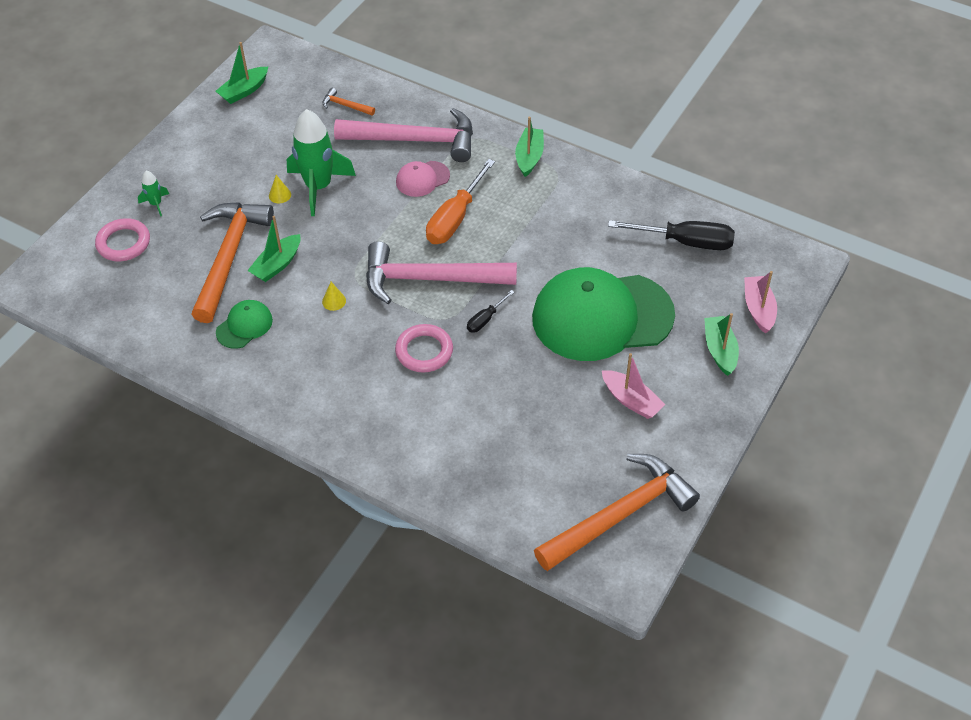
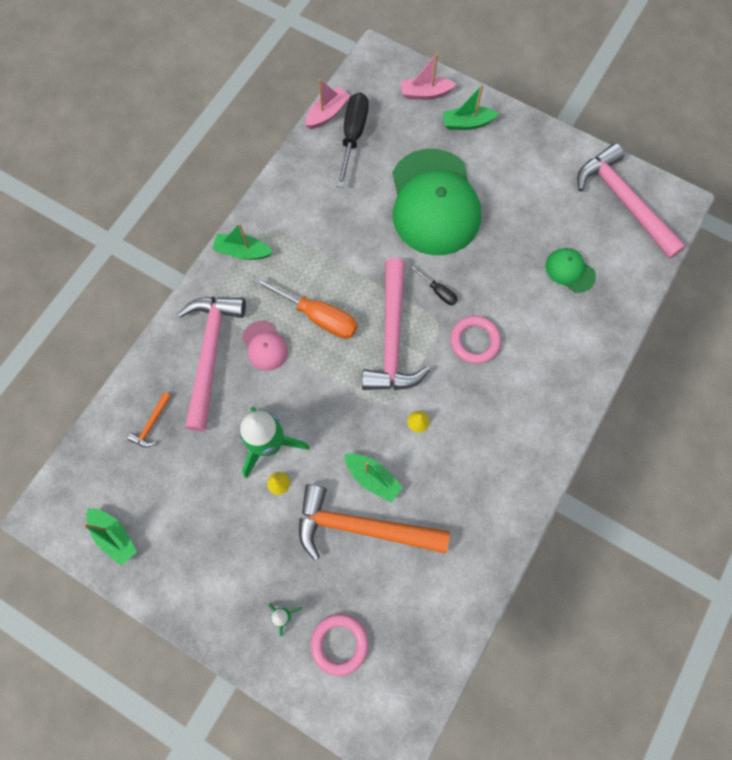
camera: 90 degrees left, 20 degrees up
(244, 326) = (449, 503): green cap -> green cap (569, 271)
(620, 515) = (624, 201): orange hammer -> pink hammer
(631, 400) = (518, 187): pink boat -> pink boat (327, 113)

